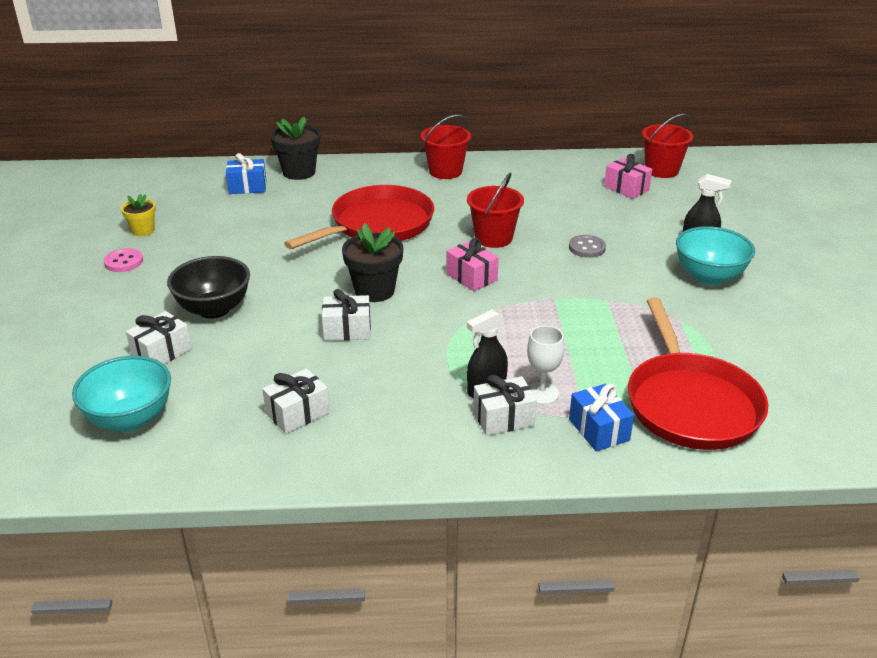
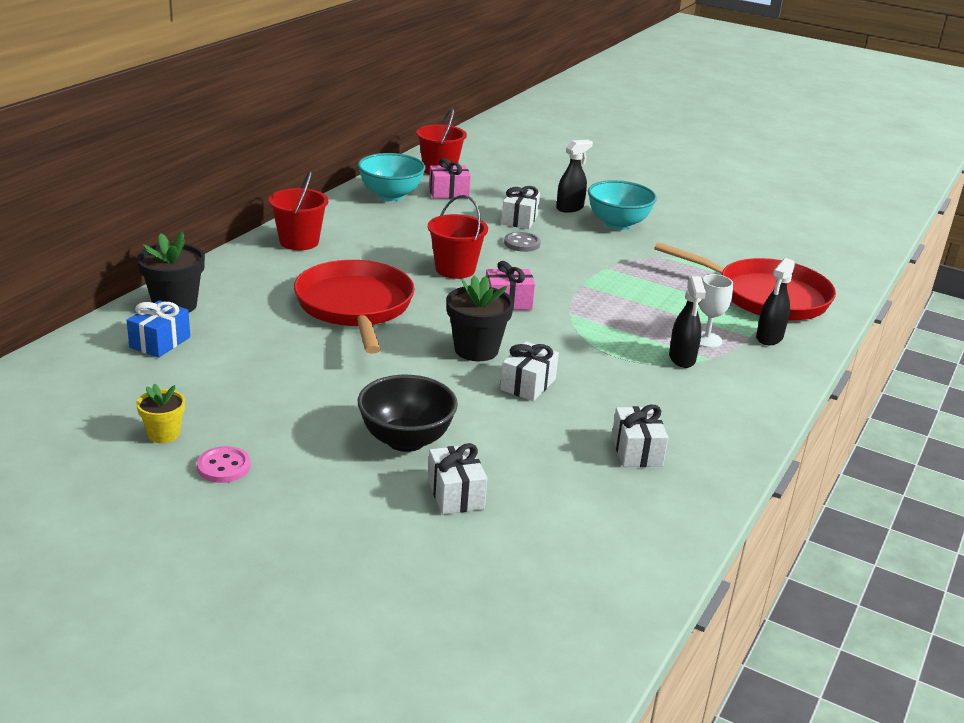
camera: 60 degrees left, 5 degrees down
(130, 419) = (561, 545): turquoise bowl -> turquoise bowl (390, 195)
(503, 418) = (725, 366): white gift -> white gift (519, 219)
(599, 430) = (769, 338): blue gift -> black spray bottle

